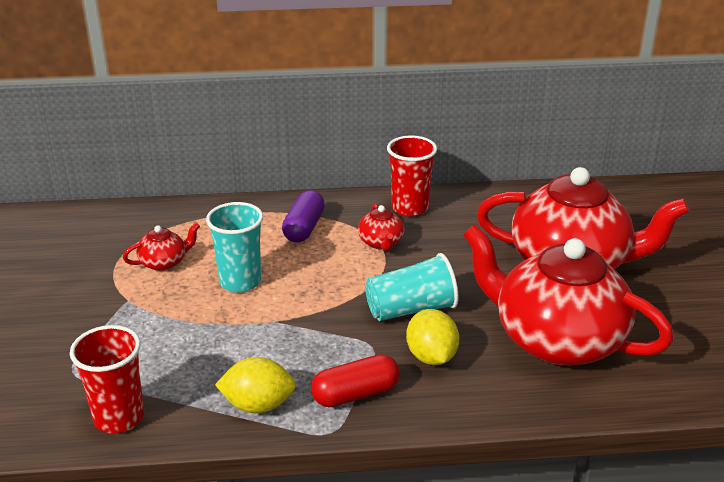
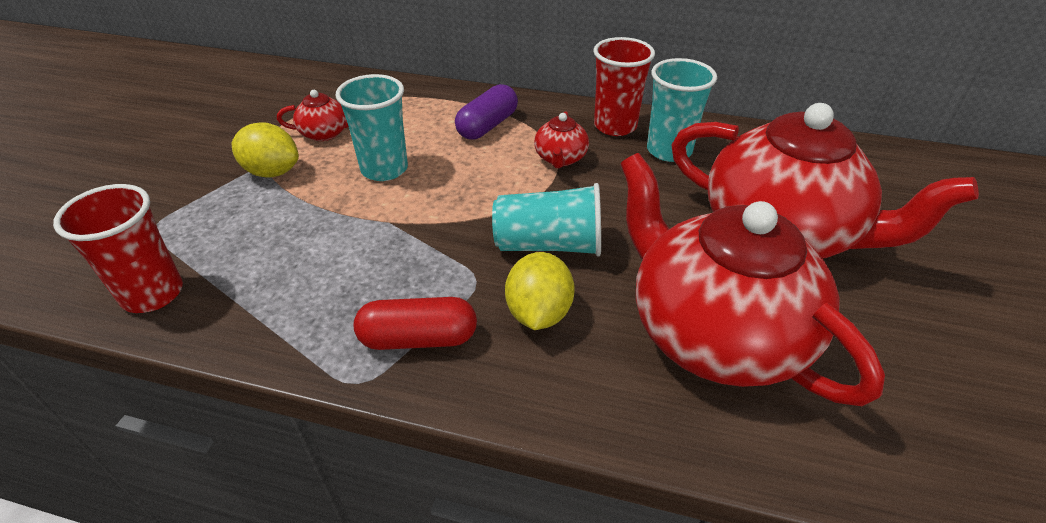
camera: 20 degrees right, 10 degrees up
(258, 405) = (301, 321): yellow lemon -> yellow lemon (272, 172)
(462, 219) = (669, 151): none -> turquoise cup

